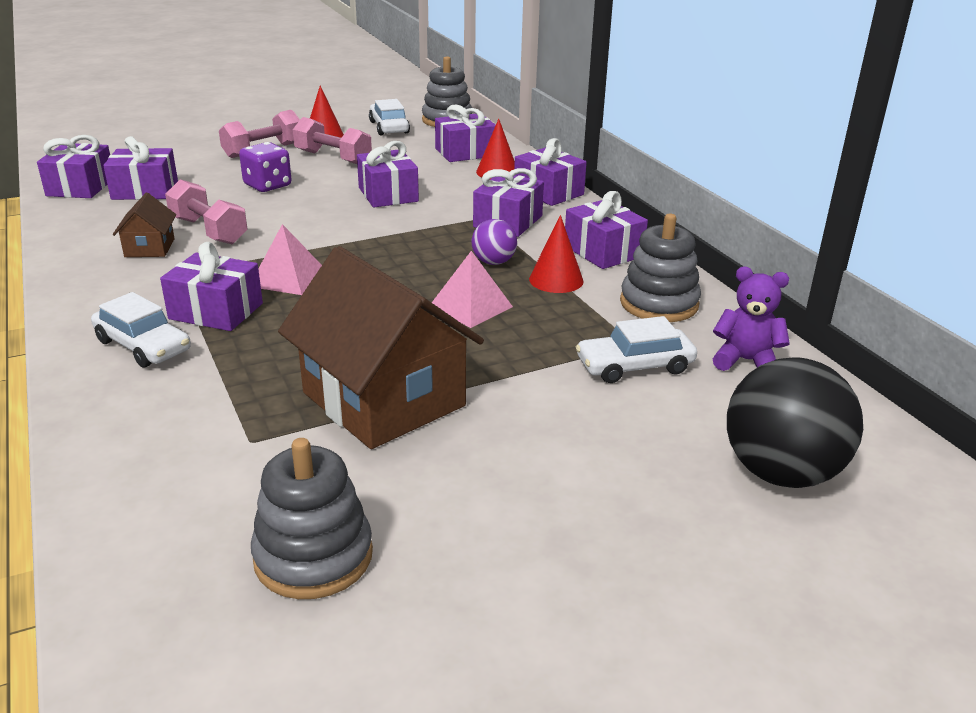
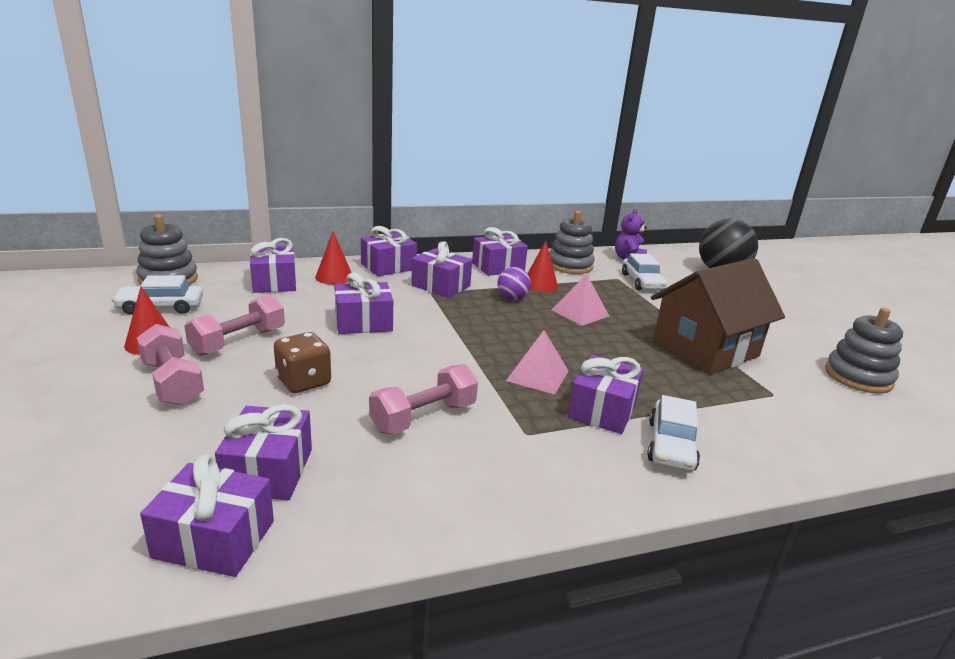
camera: 85 degrees left, 5 degrees down
(143, 346) = (671, 445): white car -> white car turned 150 degrees clockwise
(149, 248) = (462, 455): brown house -> none
(267, 185) = (303, 381): purple dice -> brown dice

